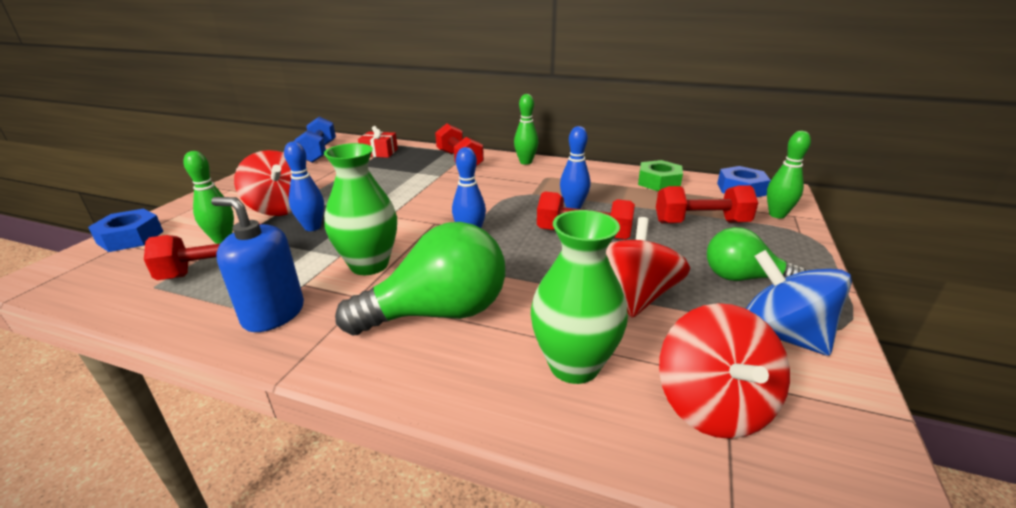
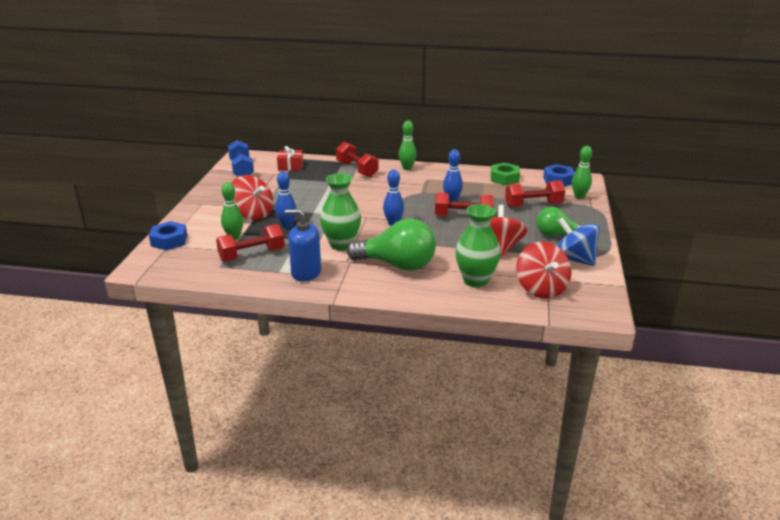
camera: 10 degrees left, 0 degrees up
(439, 313) = (397, 265): green light bulb -> green light bulb turned 45 degrees clockwise

